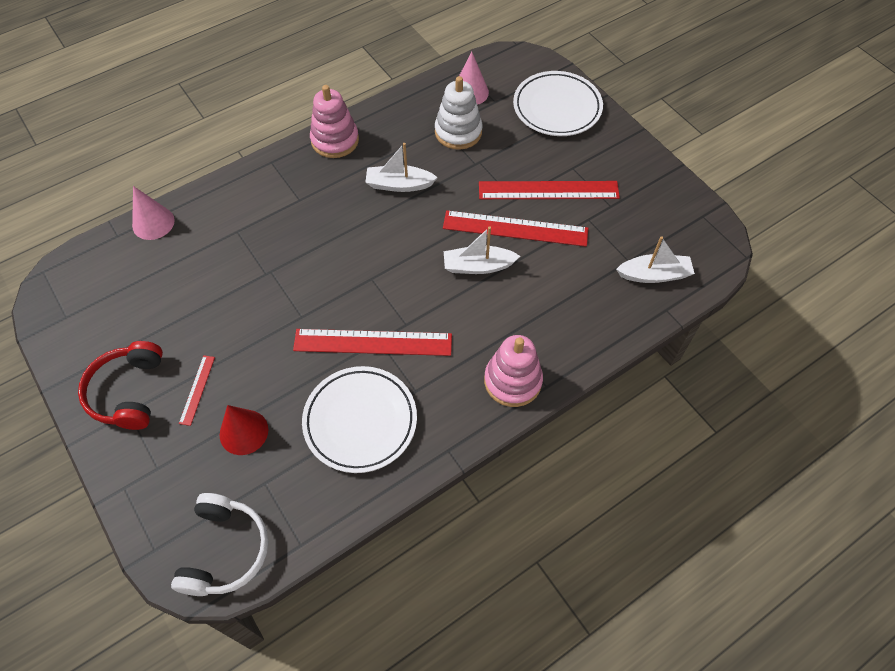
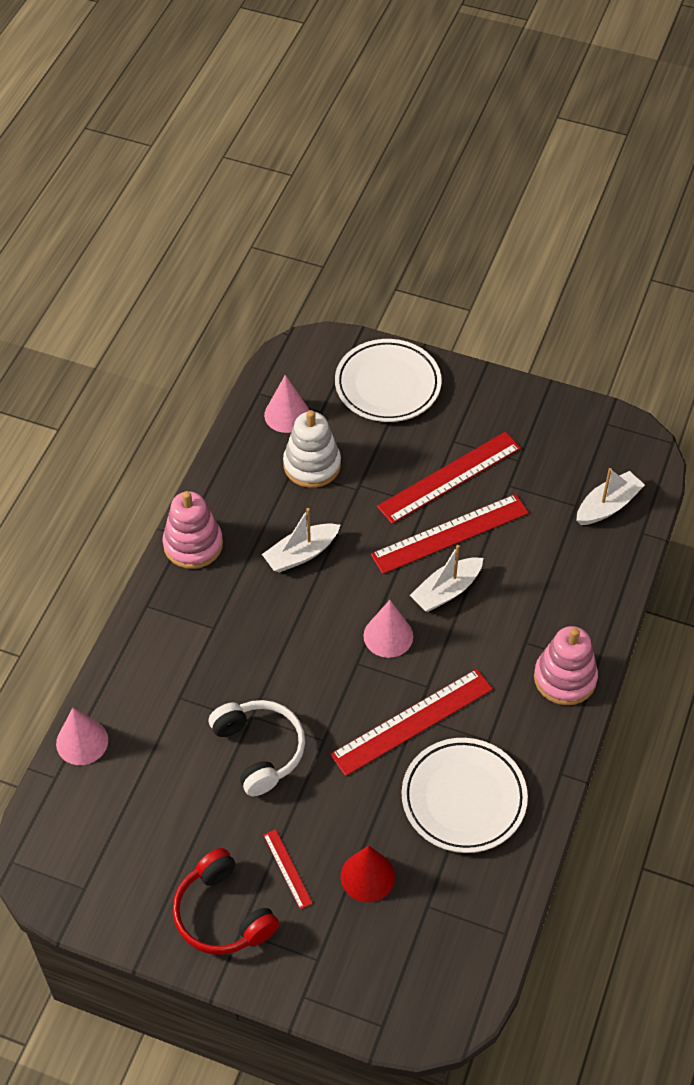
camera: 35 degrees left, 5 degrees down
(225, 550) = (445, 982): white headphones -> white headphones (260, 750)
(409, 273) = (388, 636): none -> pink cone

